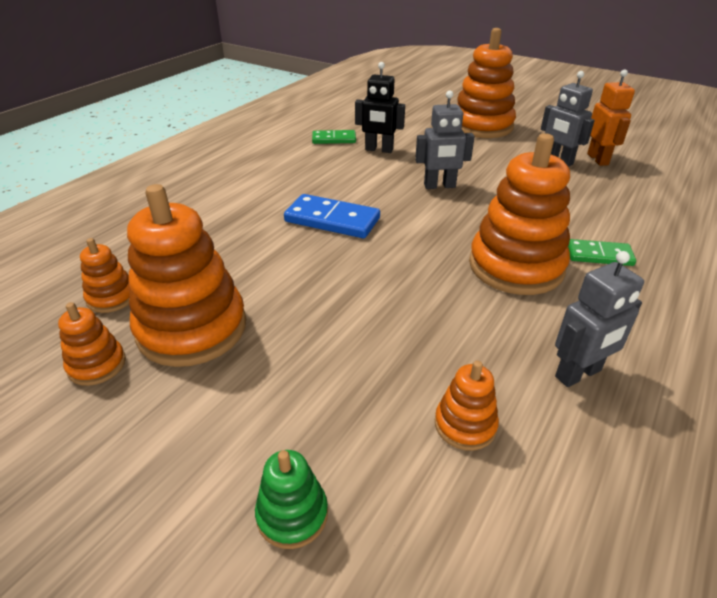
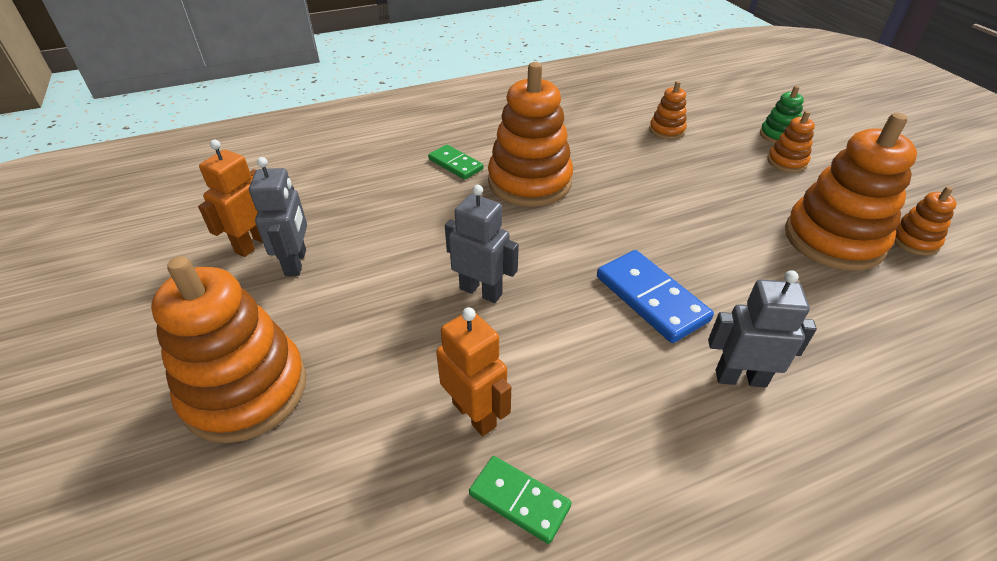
camera: 145 degrees left, 5 degrees up
(112, 297) = (922, 300): orange stacking toy -> orange stacking toy (786, 162)
(379, 150) = (474, 414): black robot -> orange robot
(578, 374) = (579, 124): grey robot -> grey robot (740, 378)

